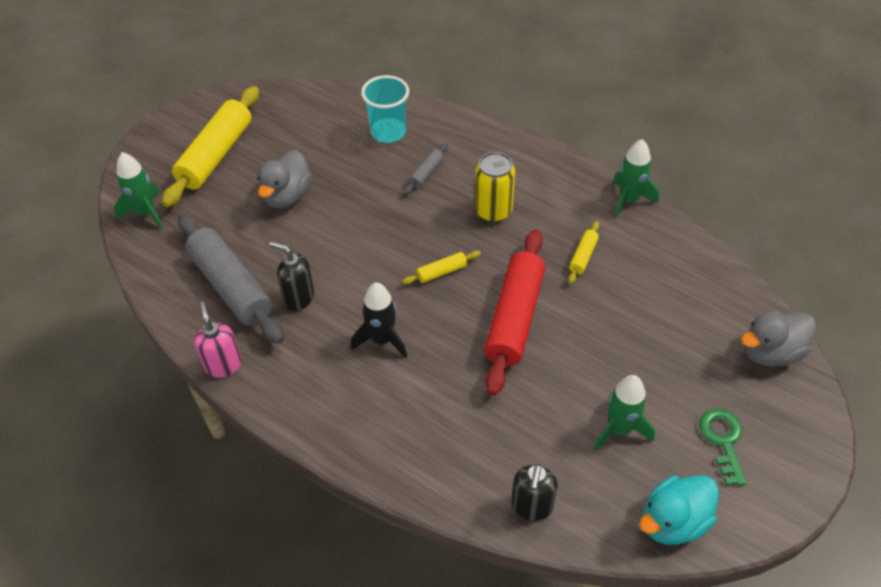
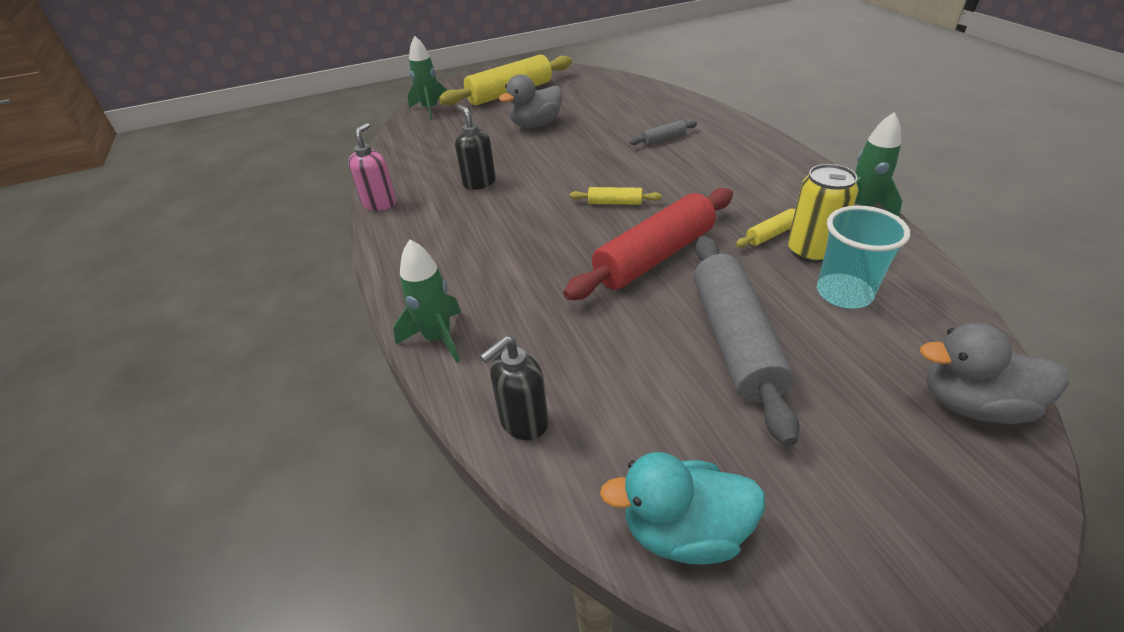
camera: 35 degrees right, 10 degrees down
(231, 286) = (438, 162): grey rolling pin -> grey rolling pin (734, 341)
(382, 340) = (516, 230): black rocket -> none
(388, 132) = (654, 109): turquoise cup -> turquoise cup (844, 293)
(493, 211) = (703, 177): yellow can -> yellow can (811, 251)
(619, 429) = (691, 396): green rocket -> green rocket (438, 338)
(723, 440) = (829, 472): green key -> none

